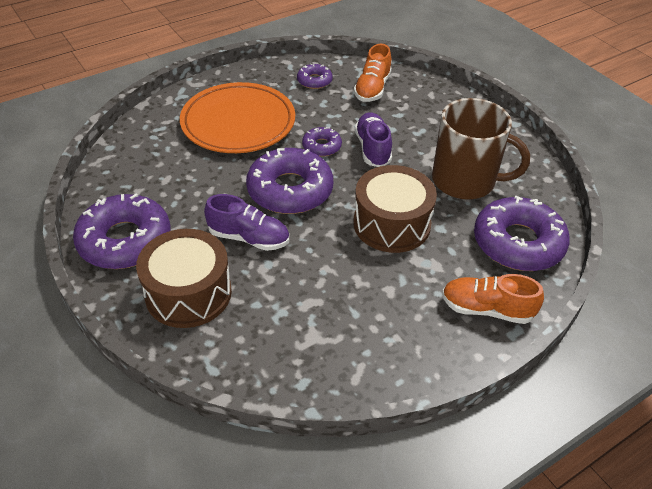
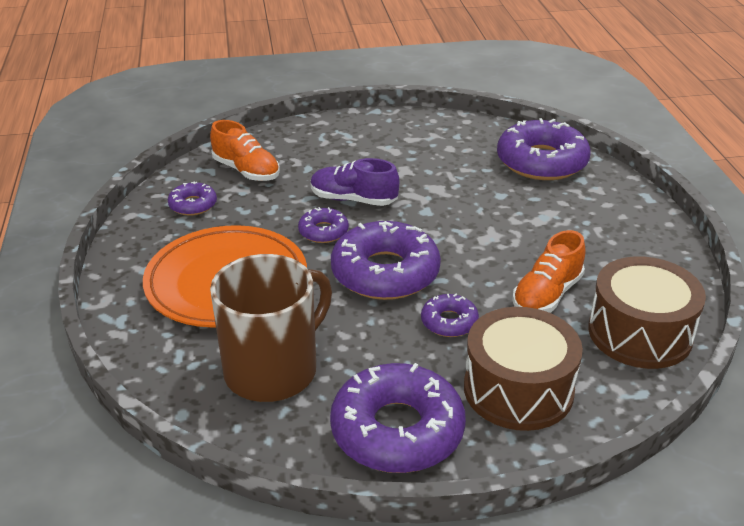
camera: 65 degrees left, 10 degrees down
(249, 238) = (449, 322): purple shoe -> purple donut
(391, 224) = (479, 221): brown drum -> brown drum (640, 333)
(465, 181) = (442, 162): brown mug -> brown mug (273, 370)
(486, 309) = (616, 202): orange shoe -> orange shoe (547, 295)

